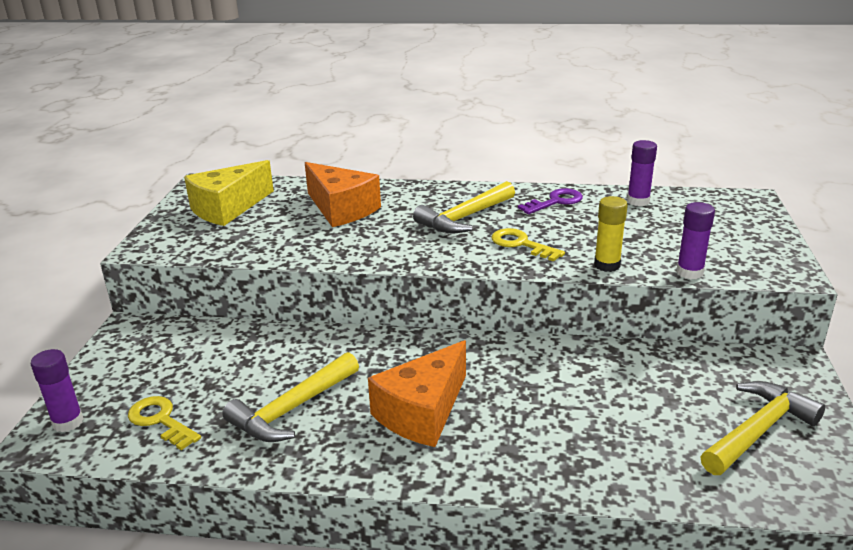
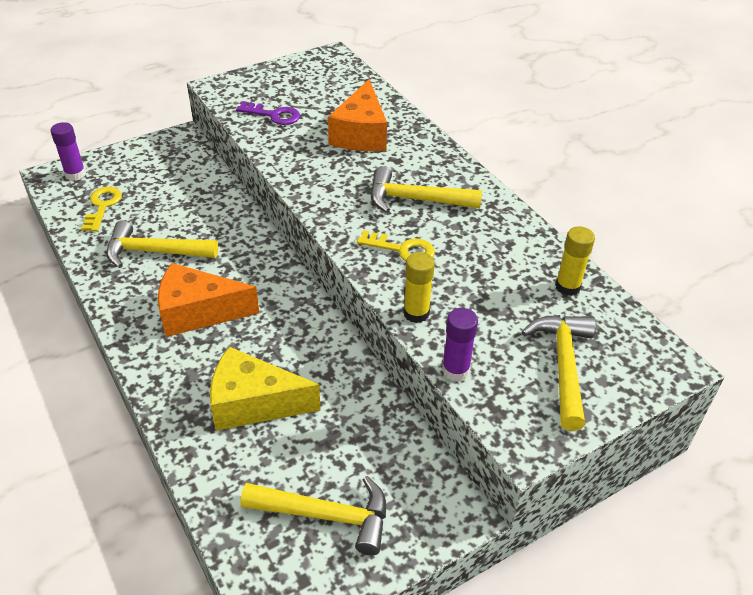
camera: 50 degrees right, 15 degrees up
(228, 208) = (306, 86): yellow cheese -> yellow cheese (254, 403)
(521, 244) = (402, 249): yellow key -> yellow key turned 105 degrees clockwise
(555, 202) = (505, 236): purple key -> purple key (274, 115)
(638, 201) = (567, 287): purple glue stick -> yellow glue stick
(720, 232) = (563, 365): none -> yellow hammer

